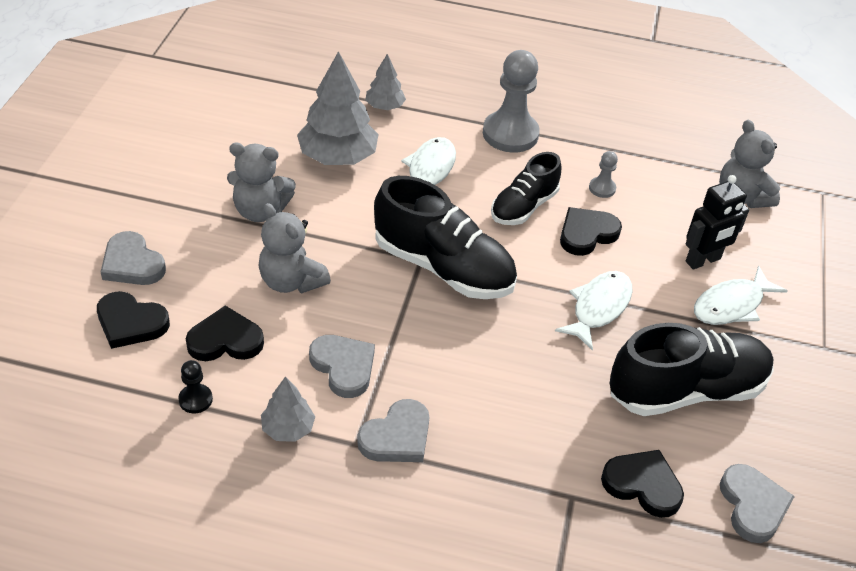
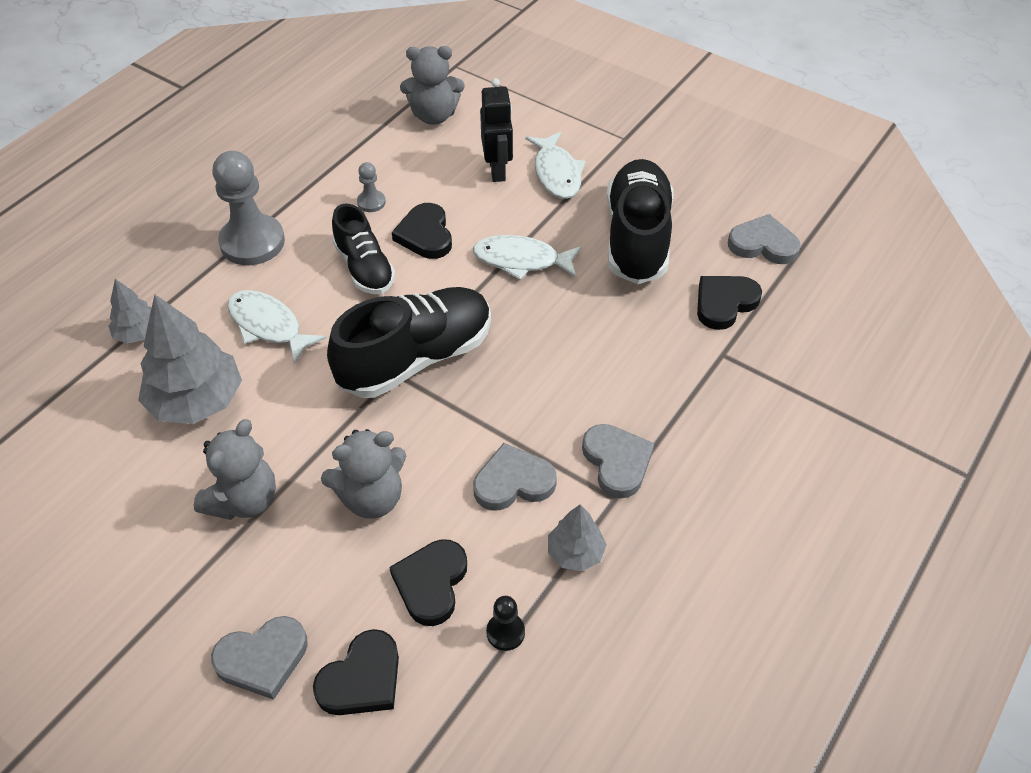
camera: 65 degrees left, 5 degrees up
(598, 308) = (521, 260): white fish -> white fish turned 45 degrees counterclockwise

